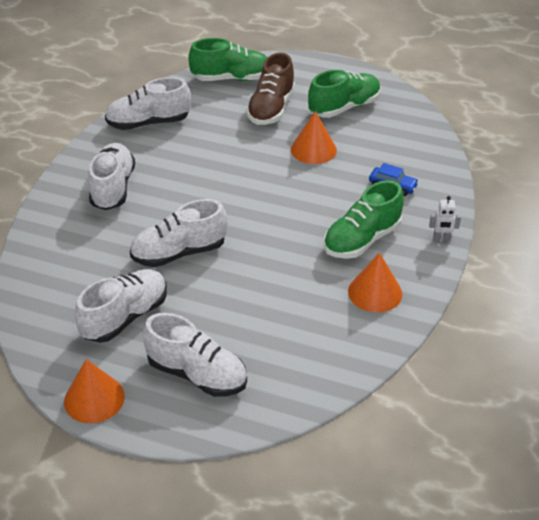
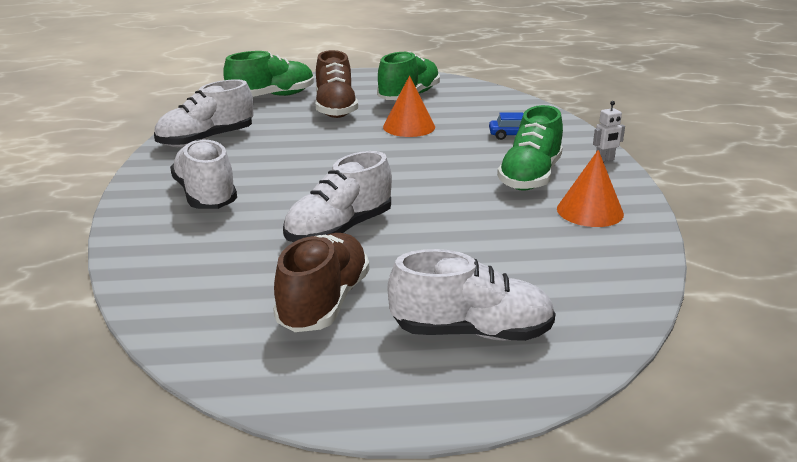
camera: 25 degrees left, 15 degrees down
(94, 398) = (356, 399): orange cone -> none
(125, 317) = (324, 303): white shoe -> brown shoe

